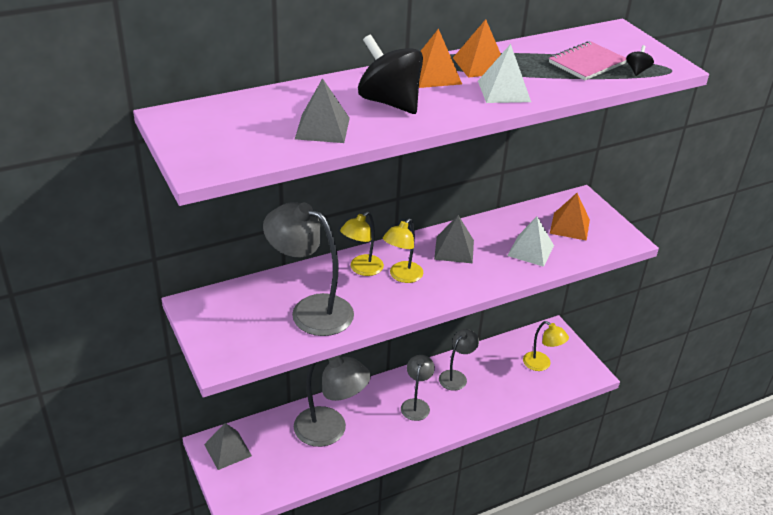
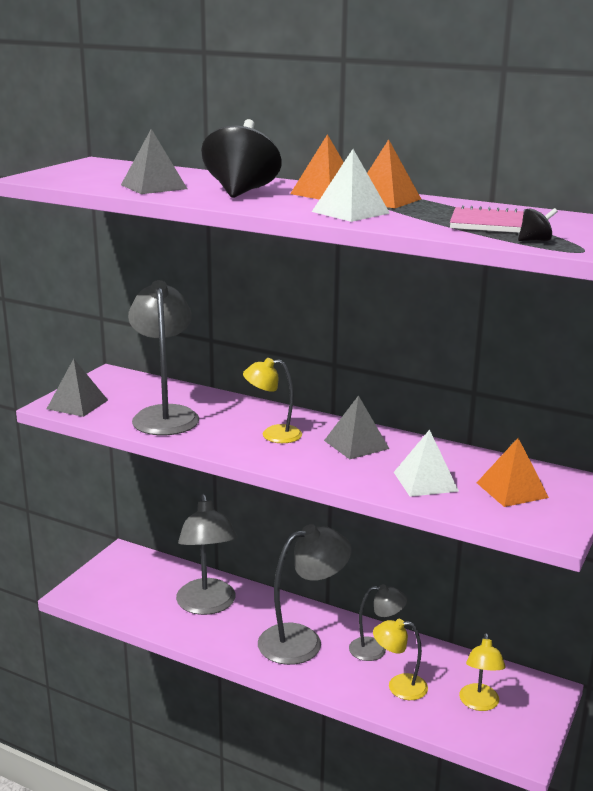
camera: 55 degrees right, 15 degrees down
(228, 450) = (126, 564): grey pyramid -> grey pyramid (77, 404)
(361, 269) = (255, 415): yellow lamp -> yellow lamp (399, 687)
(416, 405) = (302, 640): grey lamp -> grey lamp, size x1.73

